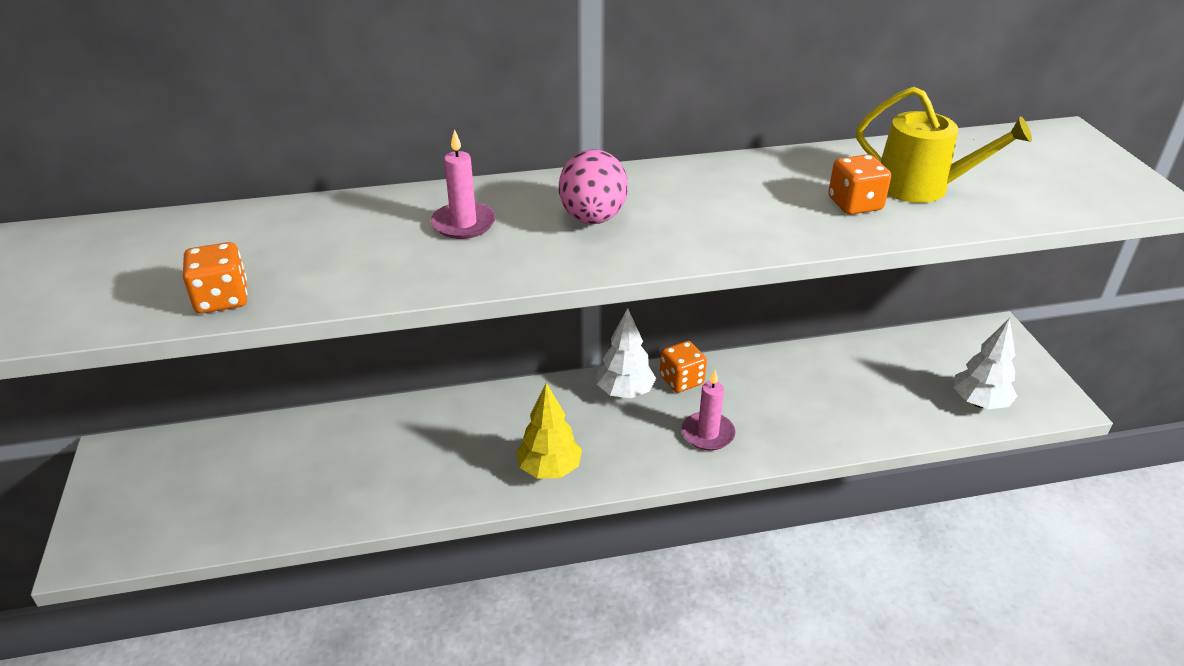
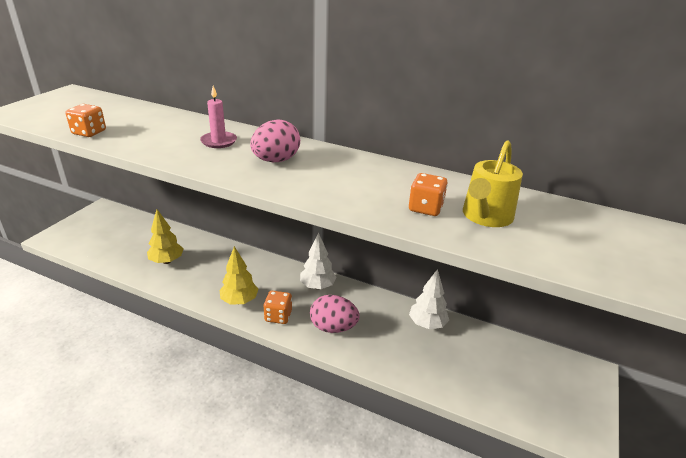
camera: 35 degrees right, 5 degrees down
(363, 475) = (167, 261): none -> yellow tree
(681, 380) = (352, 295): orange dice -> orange dice (278, 316)
(708, 434) = (333, 327): pink candle -> pink egg
(921, 187) = (486, 216): yellow watering can -> yellow watering can turned 60 degrees clockwise
(979, 403) = (523, 405): white tree -> white tree (427, 324)

